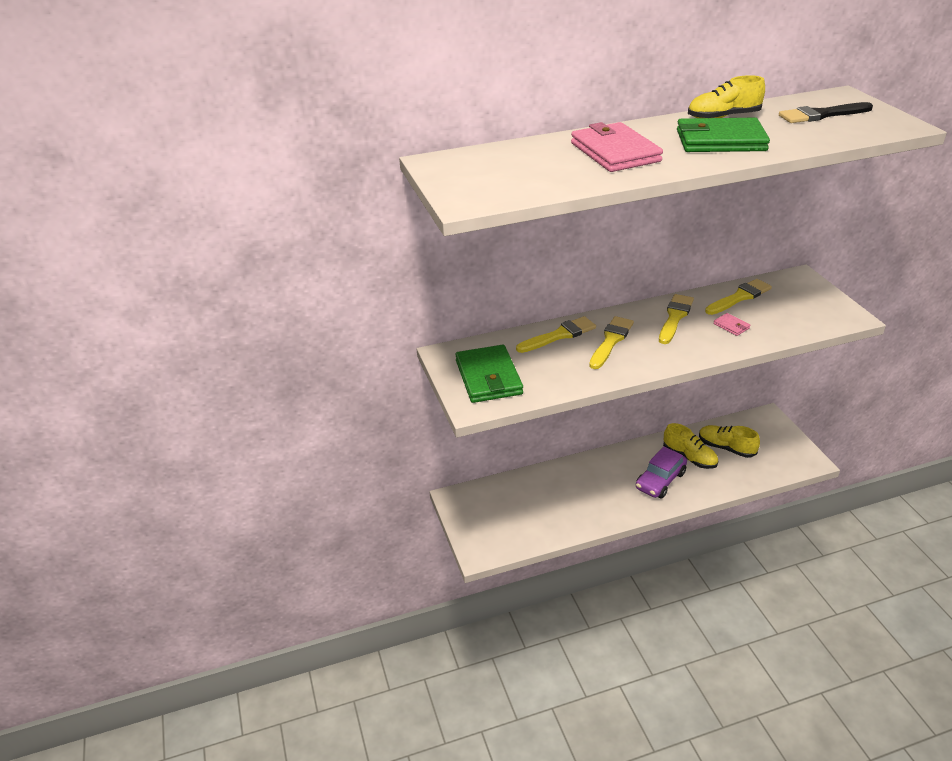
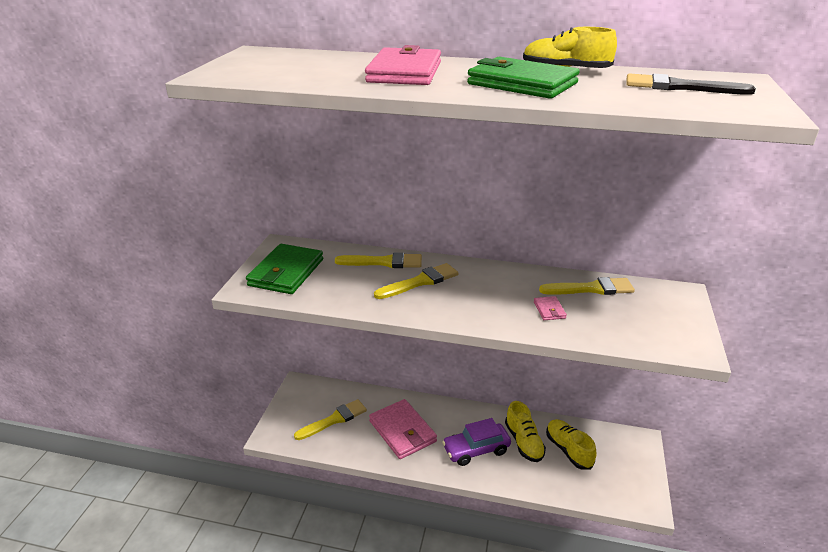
camera: 30 degrees right, 5 degrees down
(588, 494) = (402, 431): none -> pink wallet
(675, 317) = (503, 284): yellow brush -> yellow brush (334, 420)

